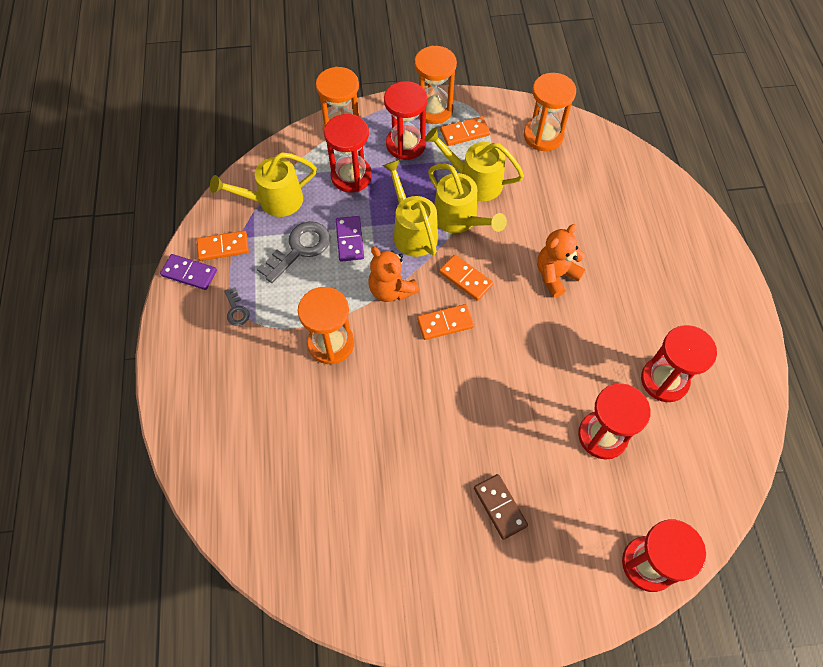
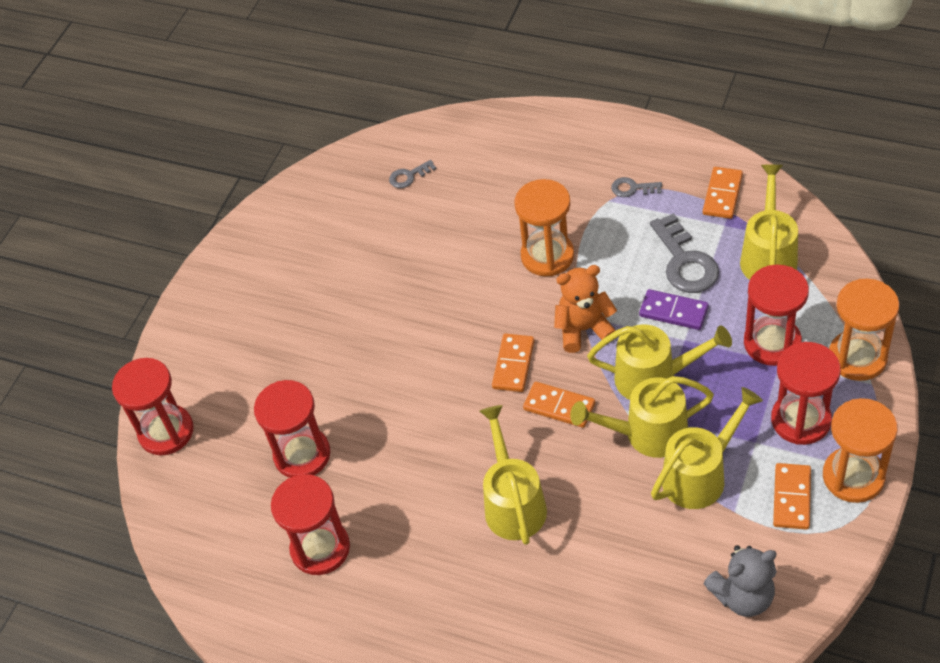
camera: 125 degrees right, 10 degrees down
(189, 273) = (701, 160): purple domino -> none
(282, 501) = (409, 176): none -> grey key
(465, 279) = (559, 406): orange domino -> orange domino turned 45 degrees clockwise
(500, 507) = (295, 335): brown domino -> none
(543, 136) = (743, 596): orange hourglass -> grey teddy bear
(555, 275) = (513, 503): orange teddy bear -> yellow watering can

